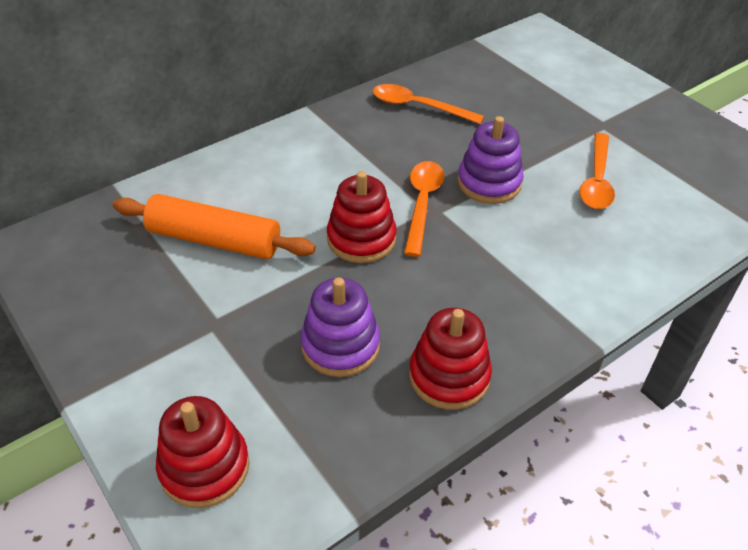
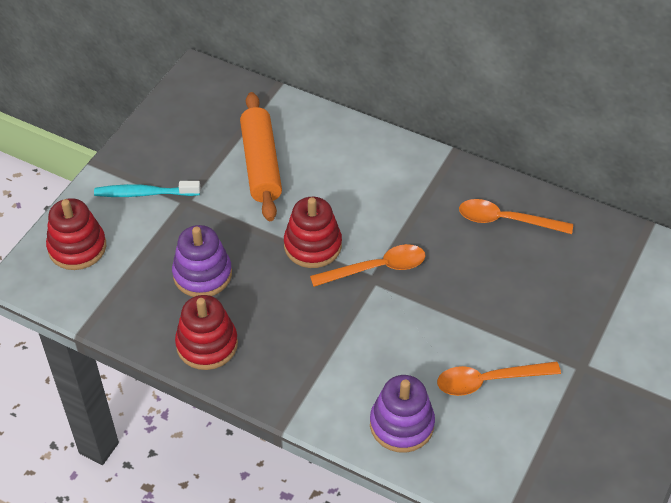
camera: 65 degrees right, 5 degrees up
(169, 361) = (144, 193): none -> turquoise toothbrush
(418, 107) = (506, 220): orange spoon -> orange spoon turned 75 degrees counterclockwise
(489, 183) = (432, 304): purple stacking toy -> purple stacking toy (401, 424)

